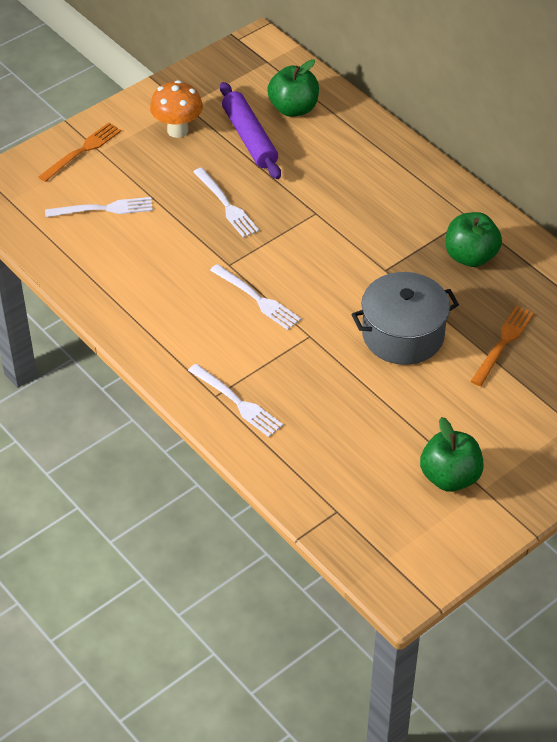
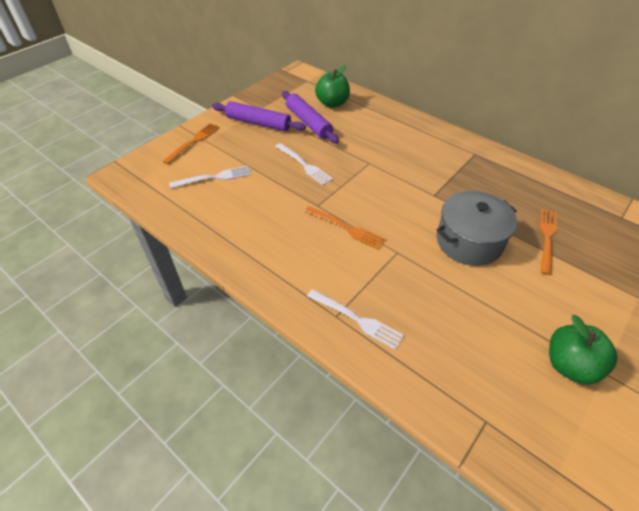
camera: 10 degrees left, 0 degrees up
(177, 130) = (258, 123): orange mushroom -> purple rolling pin
(257, 299) = (346, 228): white fork -> orange fork
(470, 256) = (489, 179): green apple -> none

